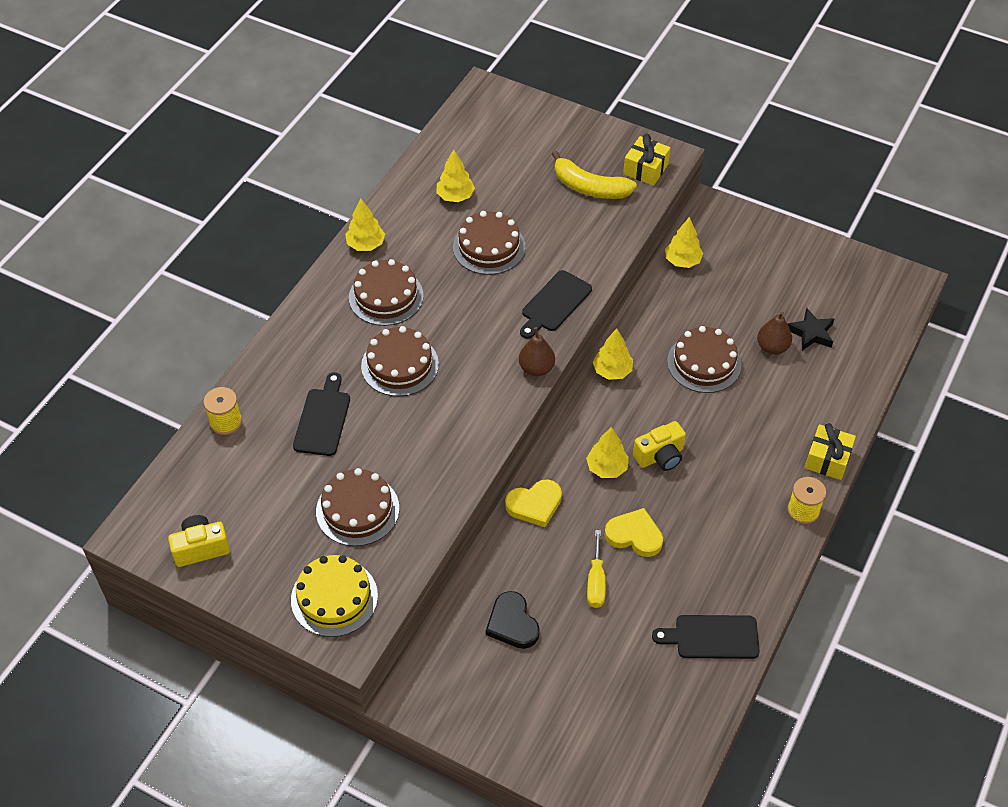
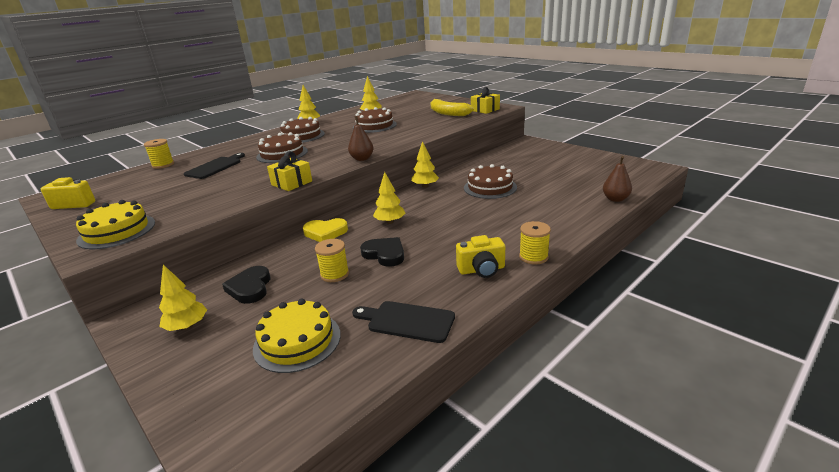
camera: 20 degrees right, 25 degrees down
(357, 510) = (187, 198): brown cake -> none
(554, 303) = (395, 141): black cutting board -> none
(596, 582) = (334, 274): yellow screwdriver -> yellow spool
(618, 686) = (297, 341): none -> yellow cake
(634, 535) = (385, 254): yellow heart -> black heart
(660, 456) = (432, 221): yellow camera -> yellow camera (481, 270)
(682, 261) = (498, 154): yellow tree -> yellow tree (187, 326)
(772, 347) = (543, 185): brown pear -> brown pear (615, 199)
(811, 333) = (574, 181): black star -> none
(827, 459) = (566, 234): yellow gift -> yellow gift (292, 183)

